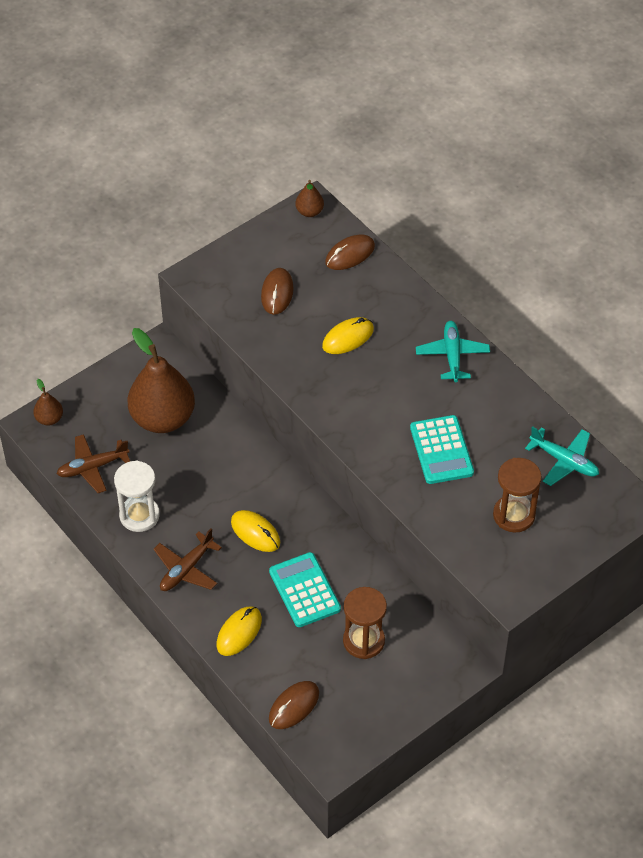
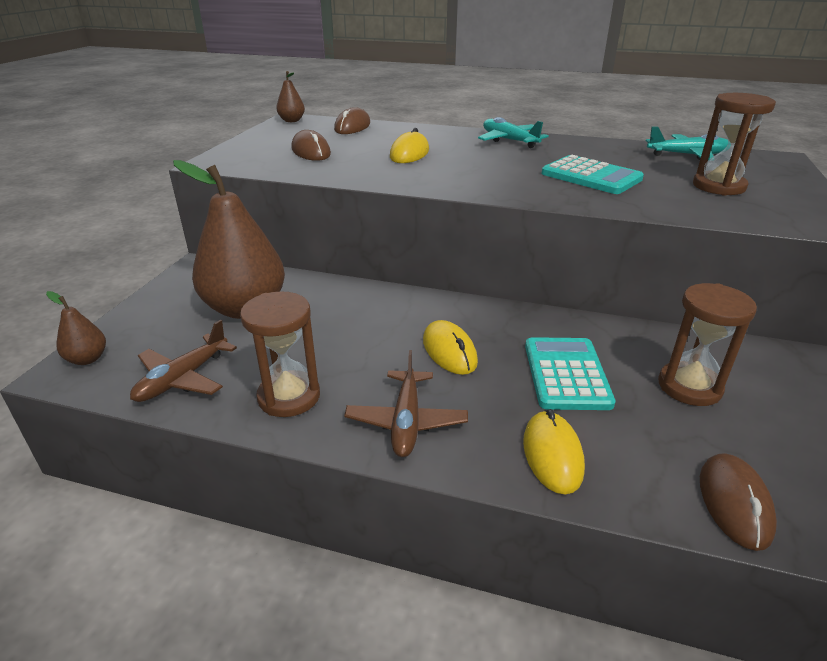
camera: 35 degrees left, 20 degrees down
(139, 515) = (289, 397): white hourglass -> brown hourglass
(255, 532) = (449, 351): yellow mouse -> yellow mouse turned 60 degrees clockwise
(304, 590) = (566, 374): turquoise calculator -> turquoise calculator turned 60 degrees clockwise

